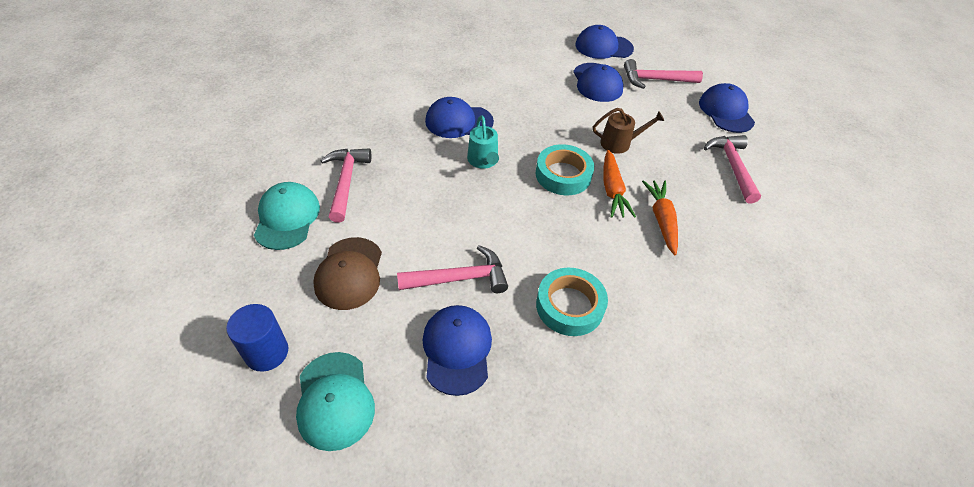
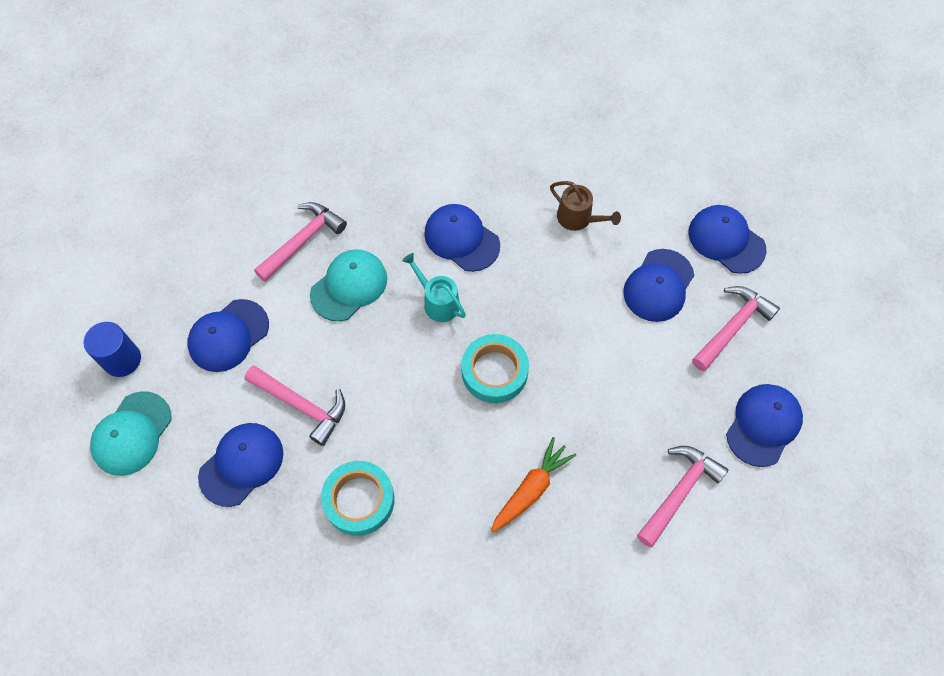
camera: 45 degrees right, 15 degrees up
(287, 218) = (229, 246): turquoise cap -> turquoise cap (349, 286)
(349, 273) = (228, 335): brown cap -> blue cap
(483, 161) = (438, 302): turquoise watering can -> turquoise watering can turned 105 degrees clockwise
(612, 190) = (522, 423): orange carrot -> none
(619, 143) = (592, 377): brown watering can -> brown watering can (578, 218)
(655, 80) = (732, 327): pink hammer -> pink hammer turned 90 degrees clockwise

